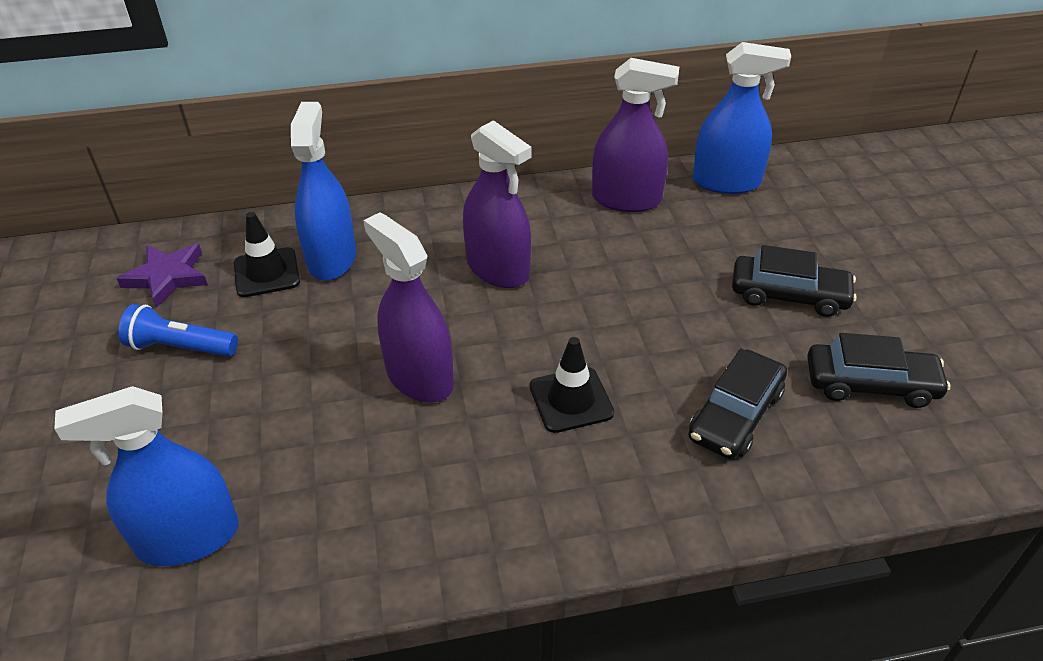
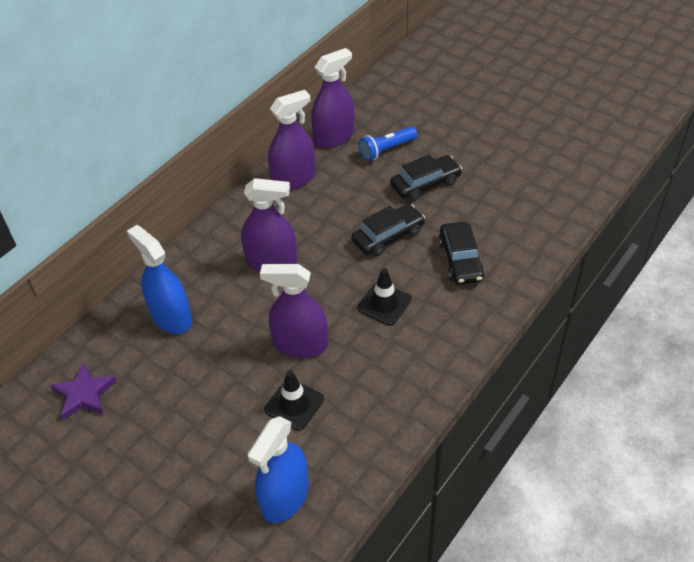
camera: 40 degrees left, 5 degrees up
(180, 347) = (150, 423): blue flashlight -> blue flashlight (386, 150)
(267, 273) = (143, 350): black traffic cone -> black traffic cone (294, 404)
(726, 182) = (334, 137): blue spray bottle -> purple spray bottle
(870, 384) = (499, 207): black car -> black car (388, 236)

